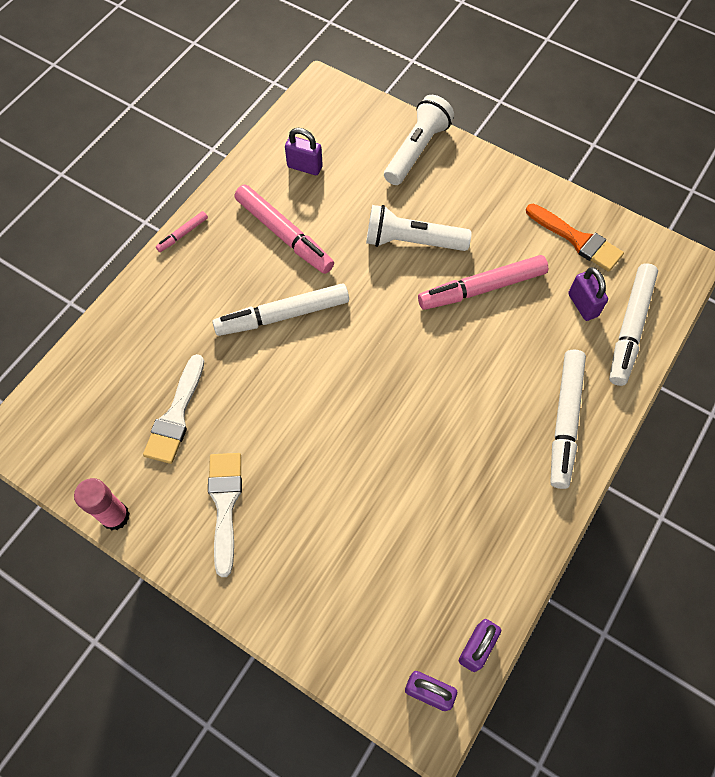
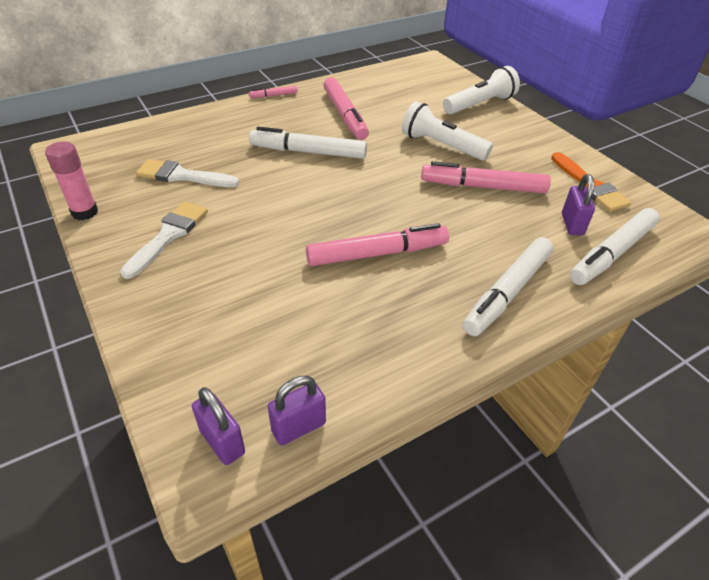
camera: 25 degrees right, 20 degrees down
(176, 415) = (182, 176): white brush -> white brush turned 60 degrees clockwise
(304, 167) = (387, 90): purple padlock -> none
(433, 429) = (377, 253): none -> pink marker

